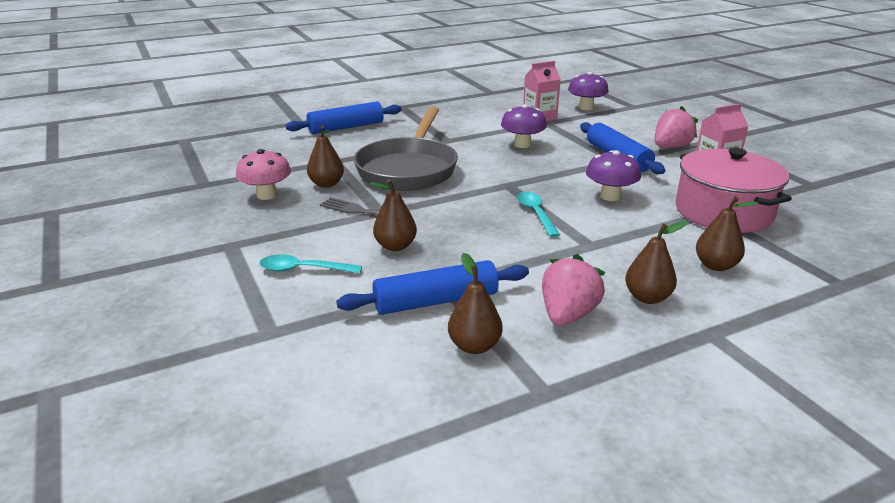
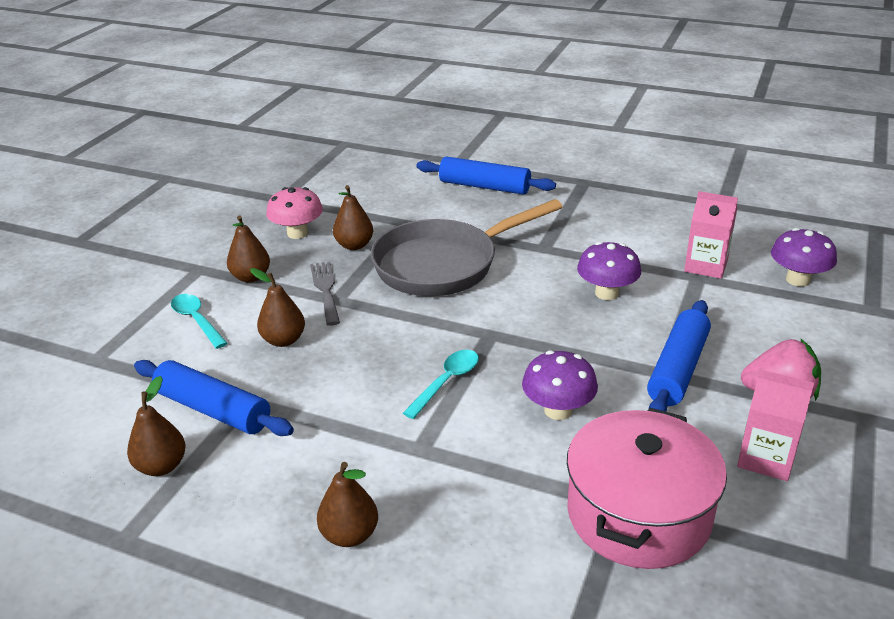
camera: 50 degrees right, 5 degrees up
(567, 315) = (262, 496): pink strawberry -> none
(716, 266) = (480, 560): brown pear -> brown pear (251, 277)

